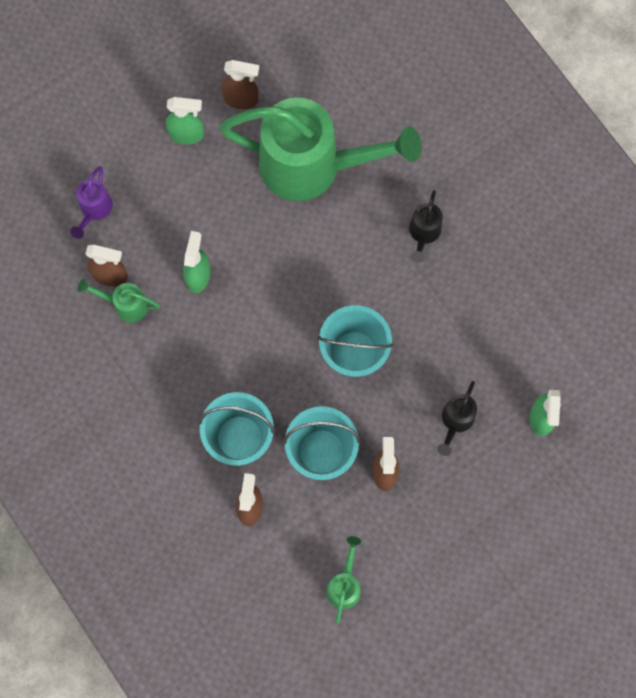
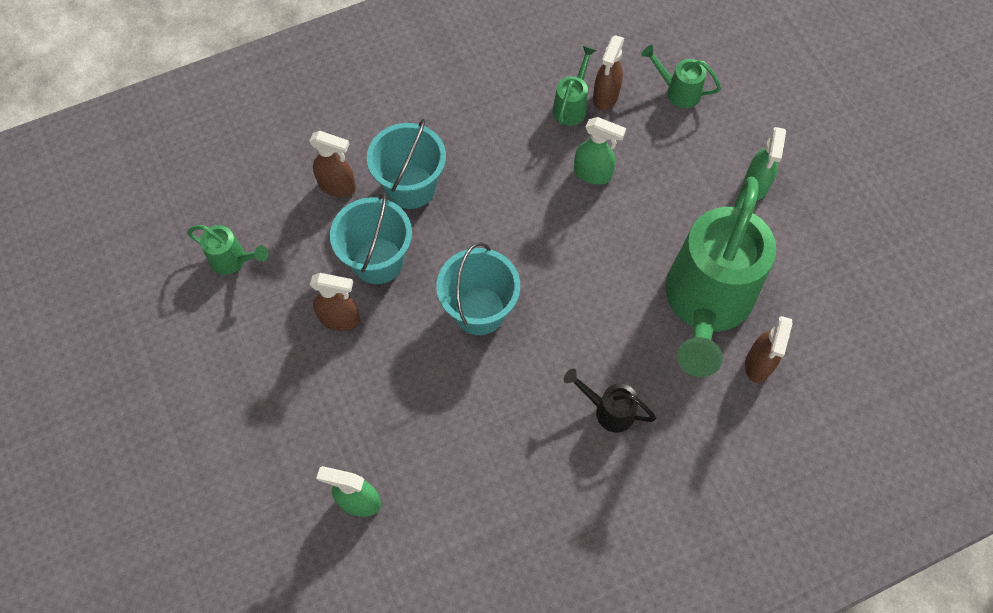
camera: 100 degrees right, 10 degrees down
(94, 210) = (678, 91): purple watering can -> green watering can
(241, 99) = (794, 244): brown spray bottle -> brown spray bottle (758, 364)
(455, 421) = (378, 404): black watering can -> none

